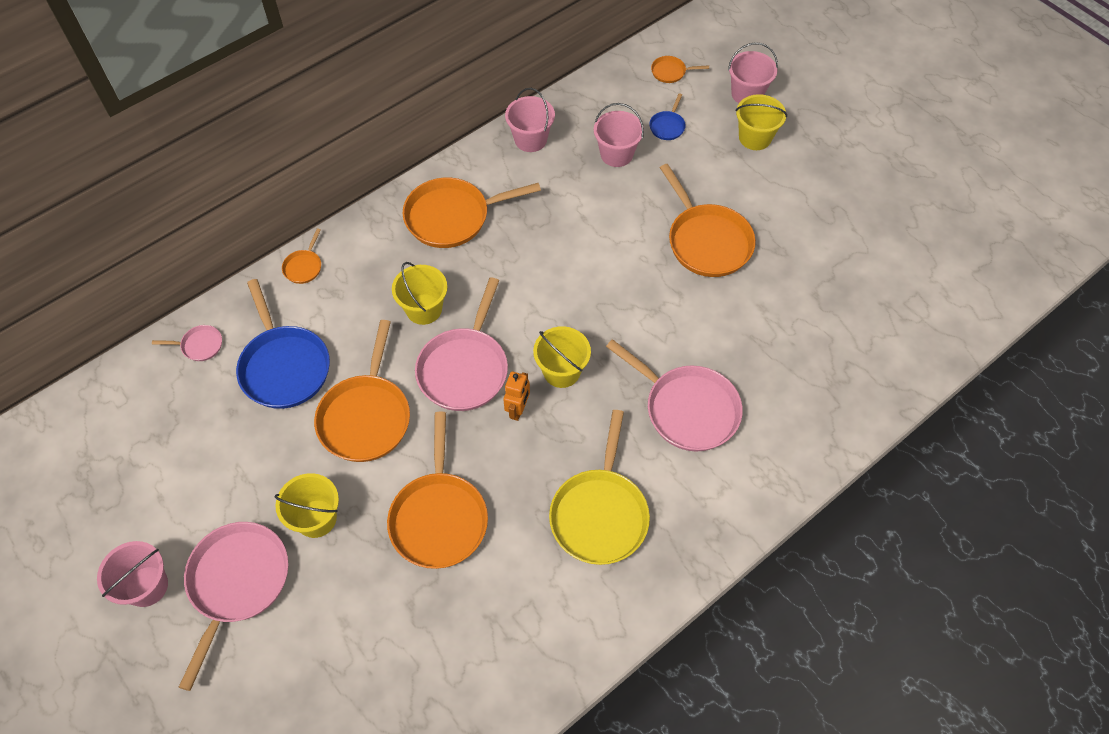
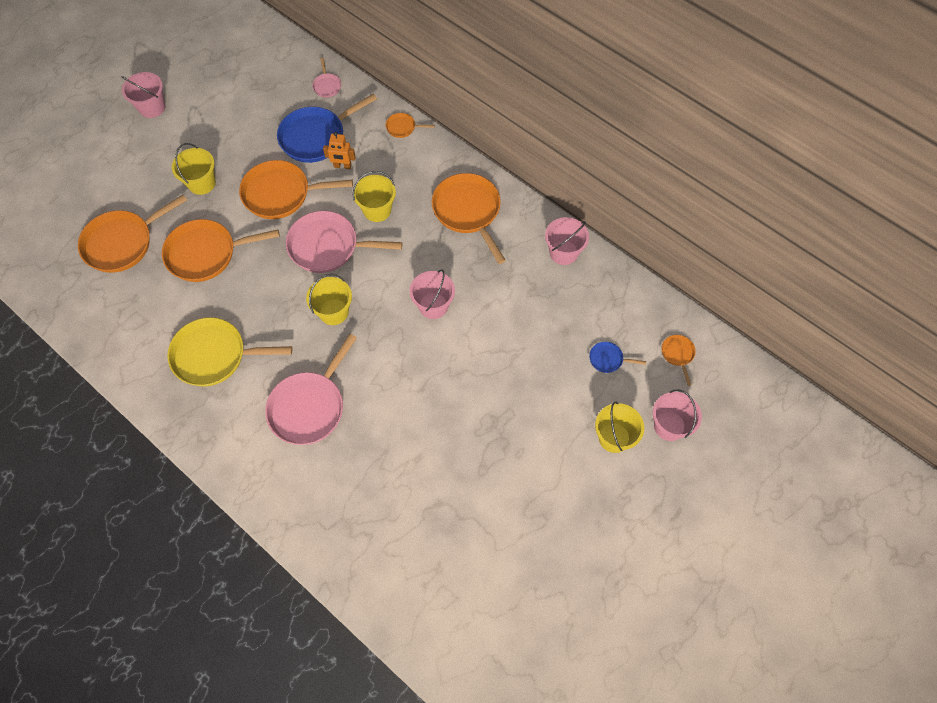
camera: 80 degrees right, 5 degrees up
(237, 583) = (155, 152): pink pan -> none
(518, 410) = (296, 287): orange robot -> orange robot (342, 166)
(616, 154) = (563, 321): pink bucket -> pink bucket (433, 306)
(707, 241) = (481, 406): orange pan -> orange pan (122, 243)

